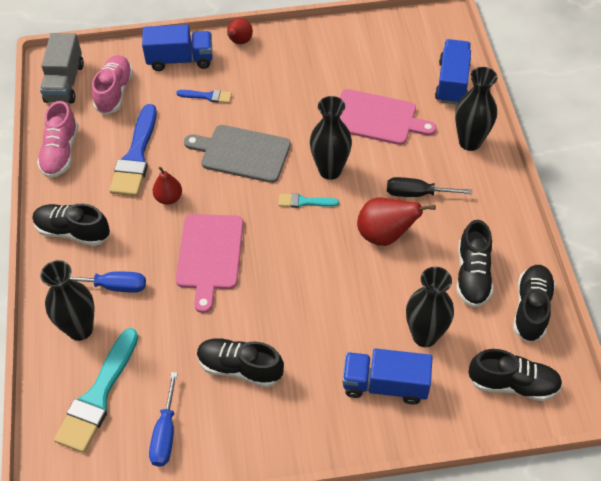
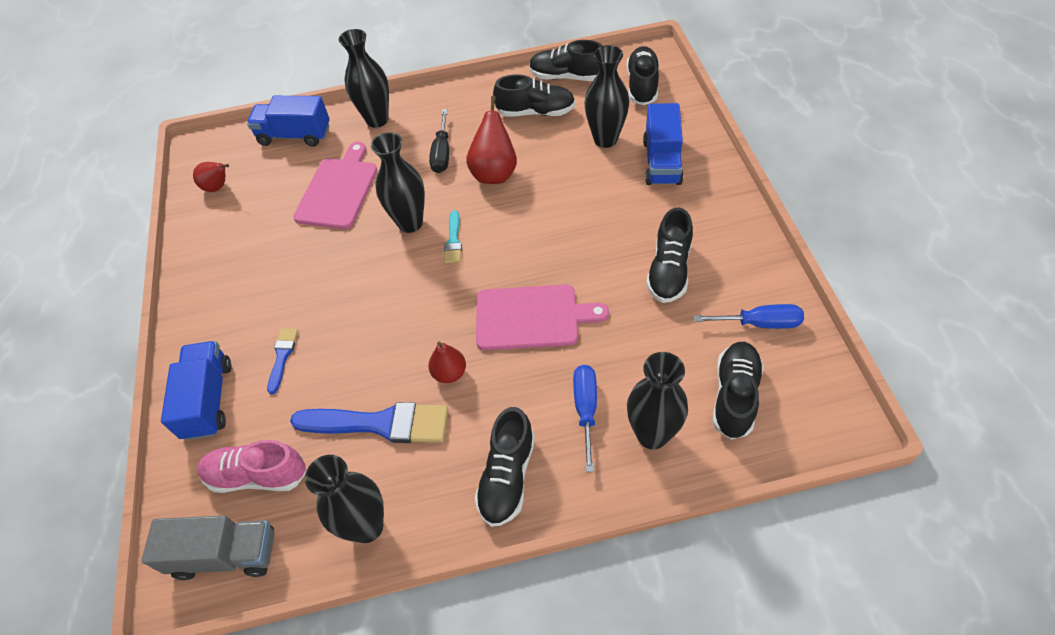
camera: 90 degrees left, 0 degrees up
(61, 152) = (367, 526): pink shoe -> black vase
(98, 396) = (734, 396): turquoise brush -> black shoe
(239, 42) = (189, 334): red pear -> red pear (218, 187)
(242, 153) = (381, 306): grey cutting board -> none

